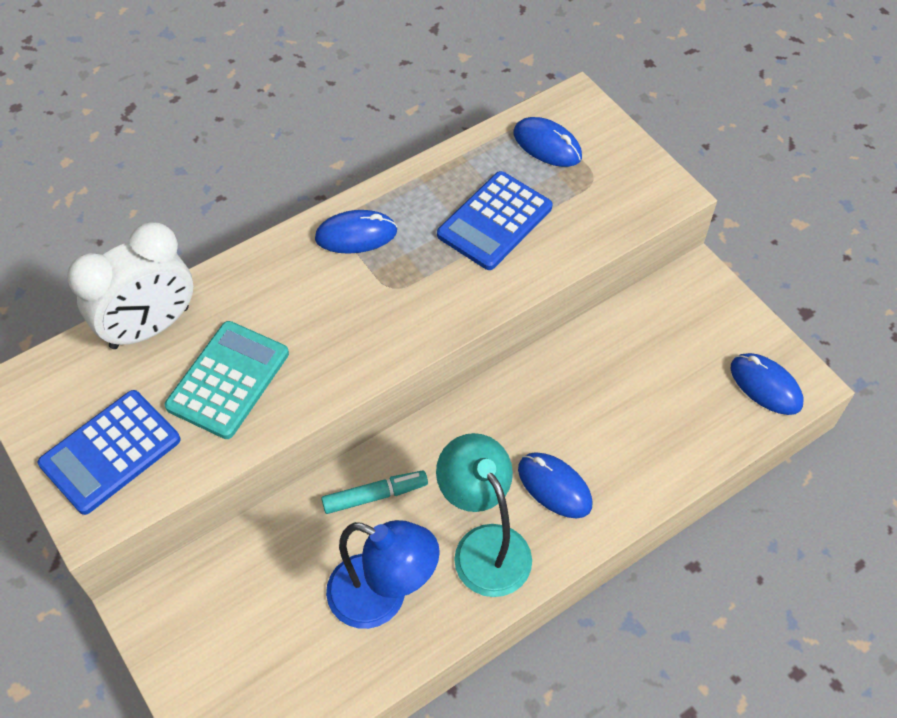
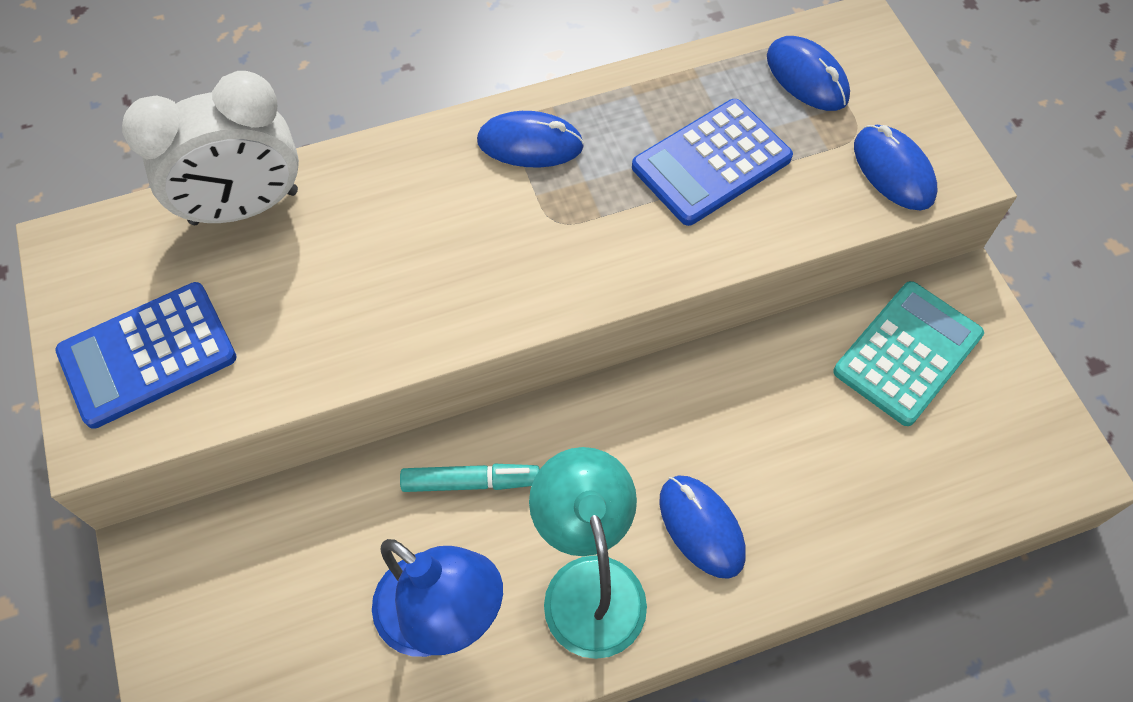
camera: 15 degrees right, 5 degrees up
(228, 380) = (317, 295): turquoise calculator -> turquoise calculator (907, 353)
(765, 386) = (1019, 458): blue mouse -> blue mouse (893, 171)

